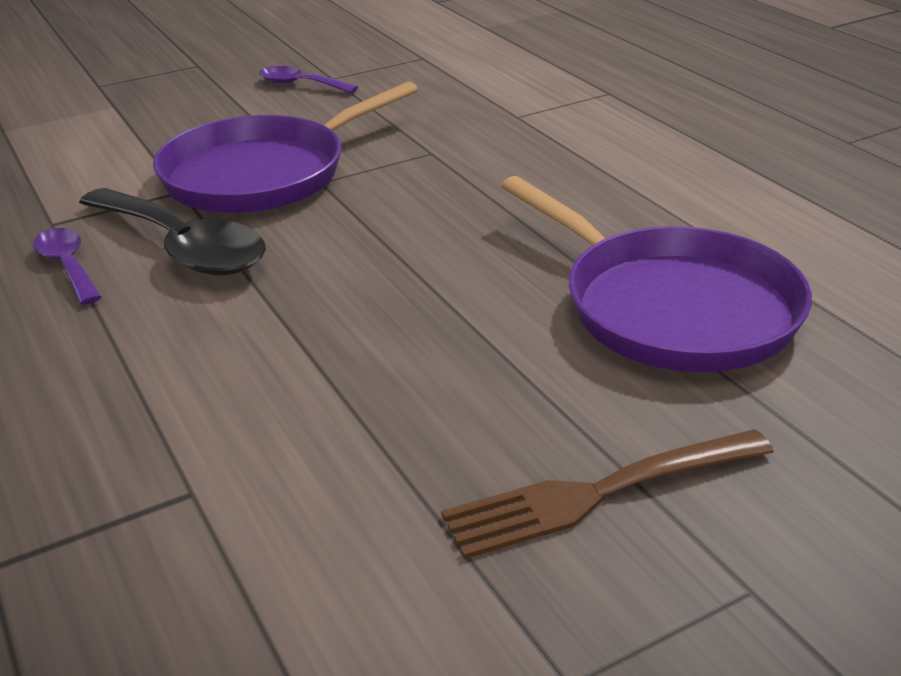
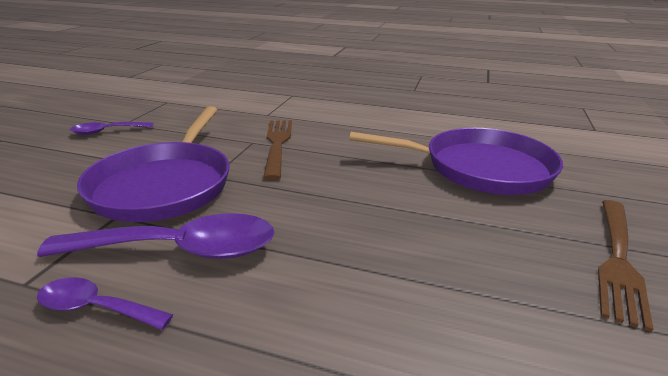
camera: 45 degrees left, 5 degrees down
(183, 247) = (180, 250): black spoon -> purple spoon
(454, 167) = (277, 145): none -> brown fork

